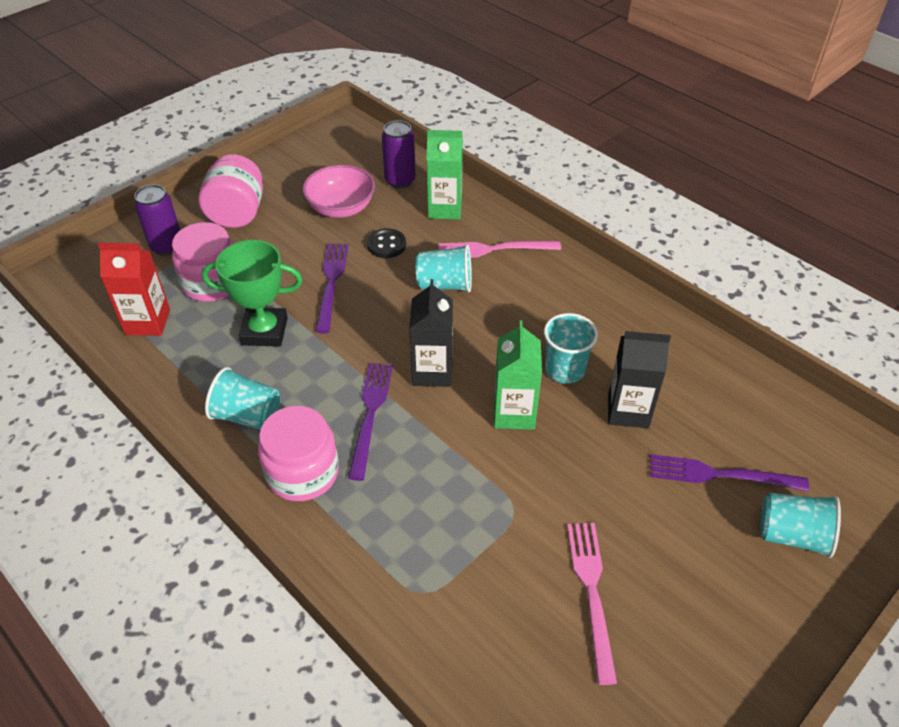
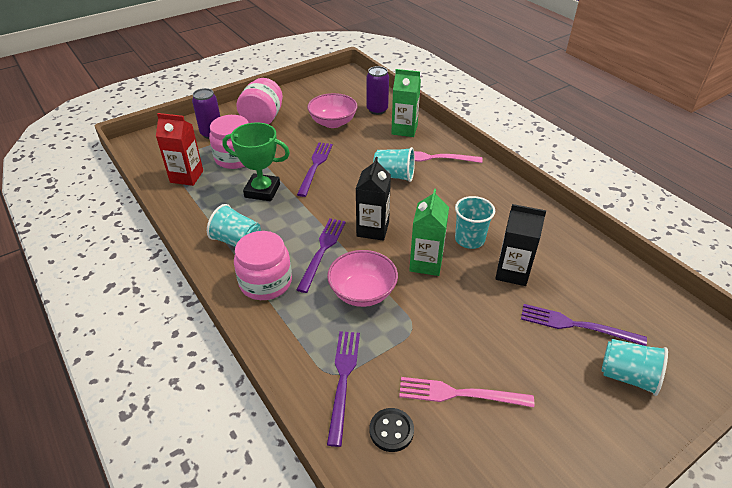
camera: 10 degrees right, 5 degrees down
(386, 245) = (359, 147): black button -> black button (391, 430)
(438, 468) = (362, 292): none -> pink bowl
(439, 599) = (343, 380): none -> purple fork
(592, 593) = (460, 394): pink fork -> pink fork turned 90 degrees counterclockwise

